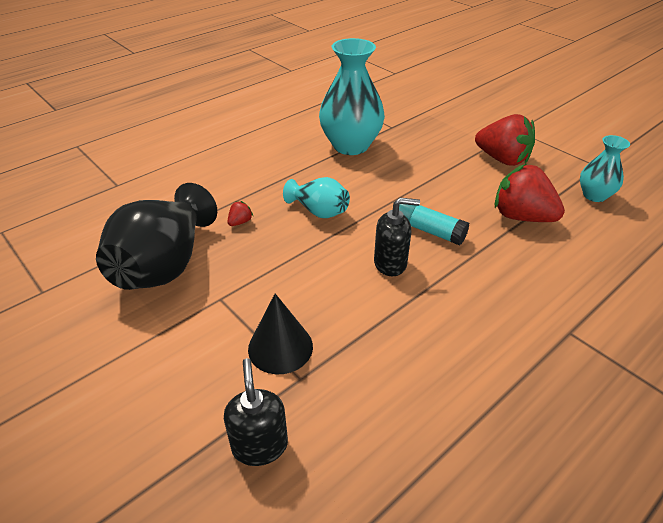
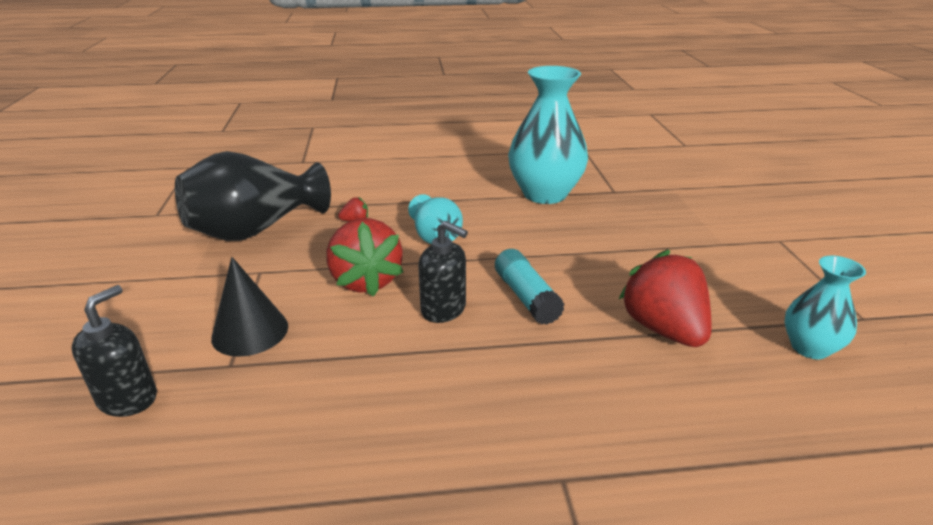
camera: 35 degrees right, 10 degrees down
(502, 159) = (716, 263): red strawberry -> red strawberry (366, 281)

